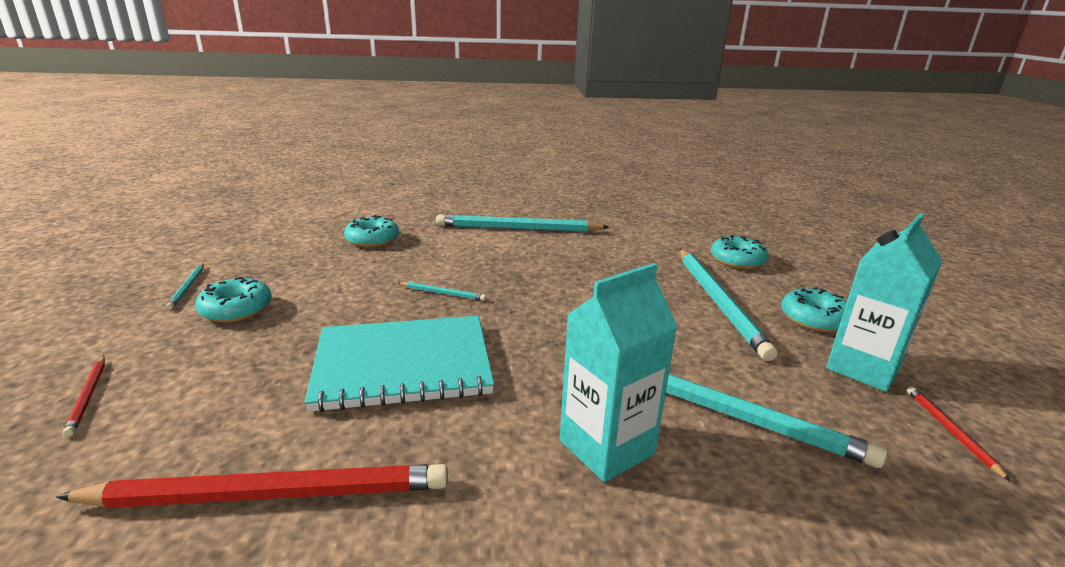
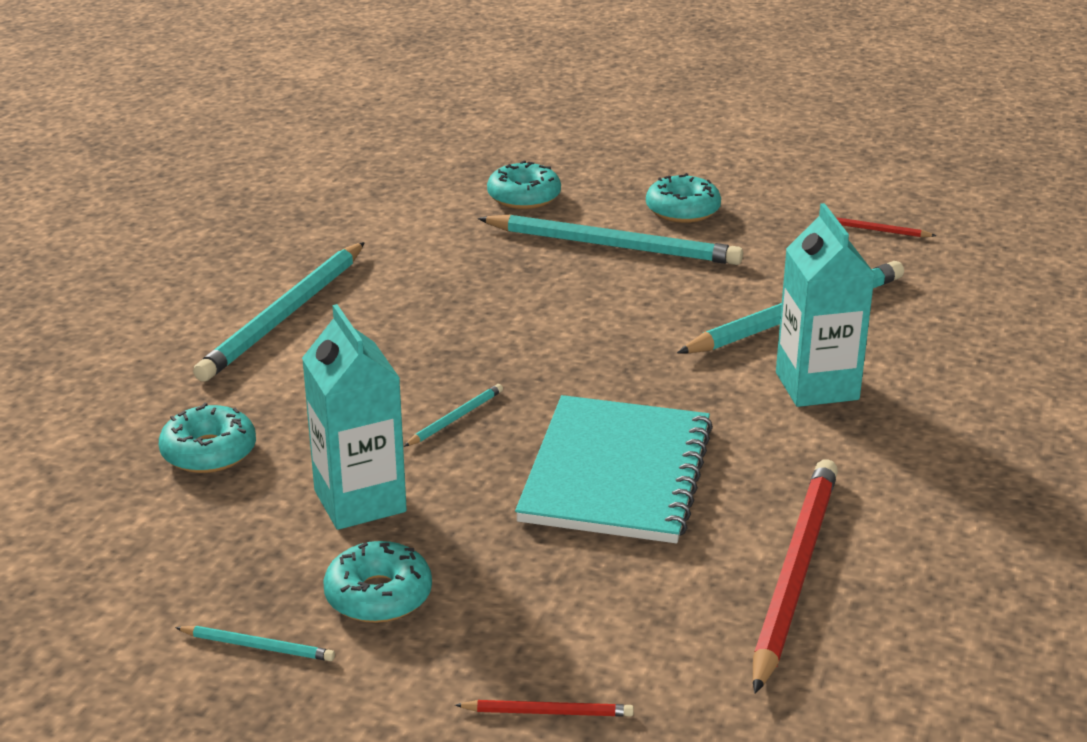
camera: 65 degrees left, 5 degrees up
(863, 368) = (776, 225): turquoise carton -> turquoise carton (360, 501)

